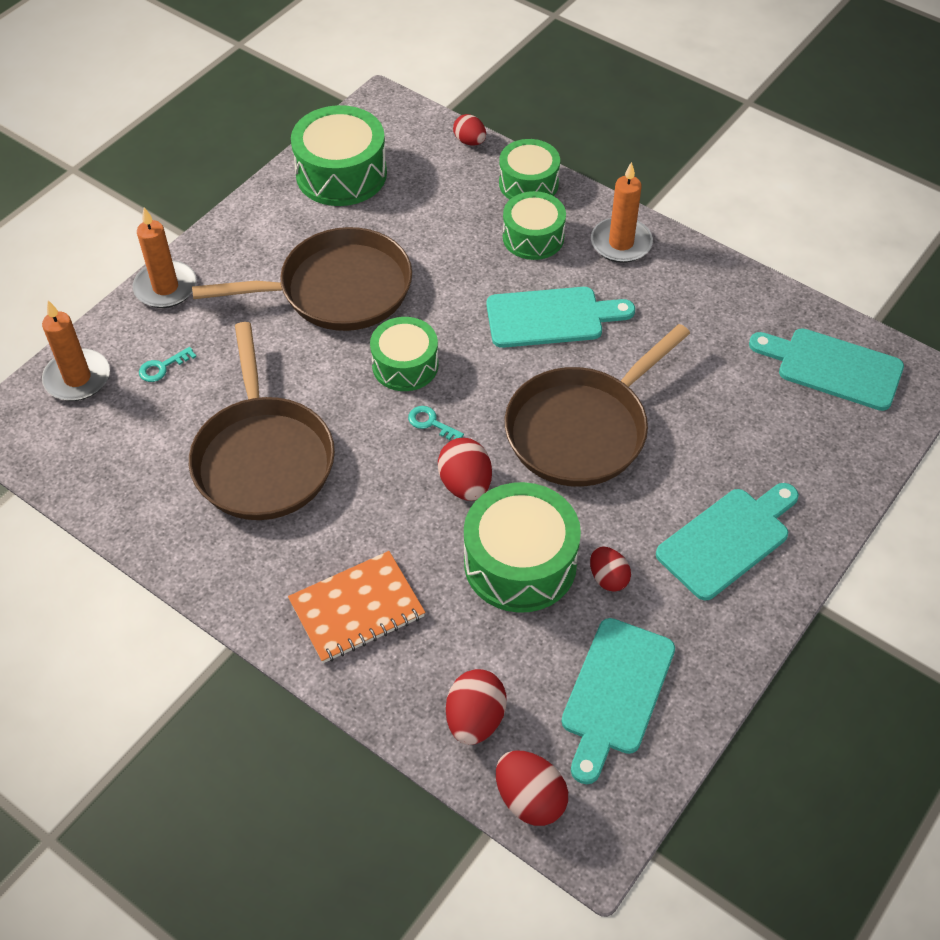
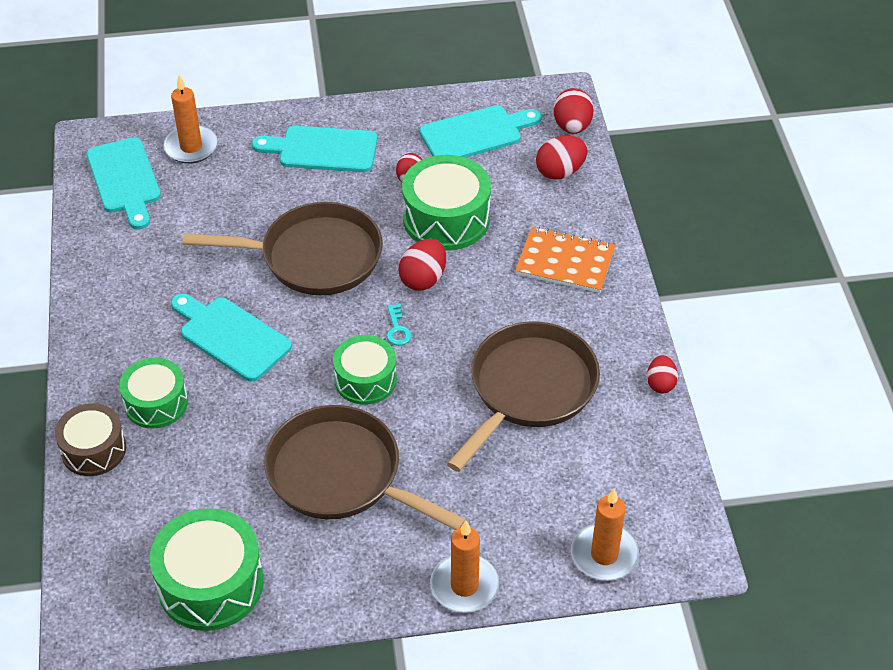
camera: 135 degrees left, 5 degrees down
(162, 367) = (533, 513): turquoise key -> none
(469, 141) = (76, 527): red egg -> red egg (660, 384)
(528, 183) = (94, 449): green drum -> brown drum
(621, 243) = (109, 350): orange candle -> orange candle (191, 147)

